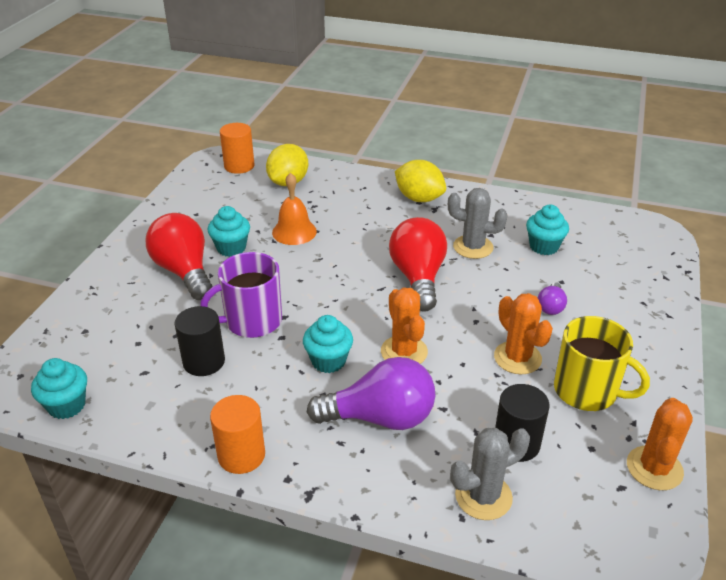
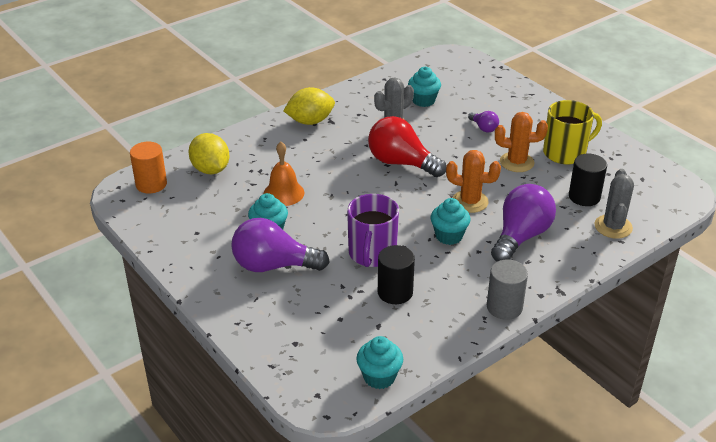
camera: 55 degrees left, 0 degrees up
(184, 271) = (273, 266): red light bulb -> purple light bulb
(241, 455) = (504, 307): orange cylinder -> grey cylinder
(654, 468) = (638, 161): orange cactus -> none

